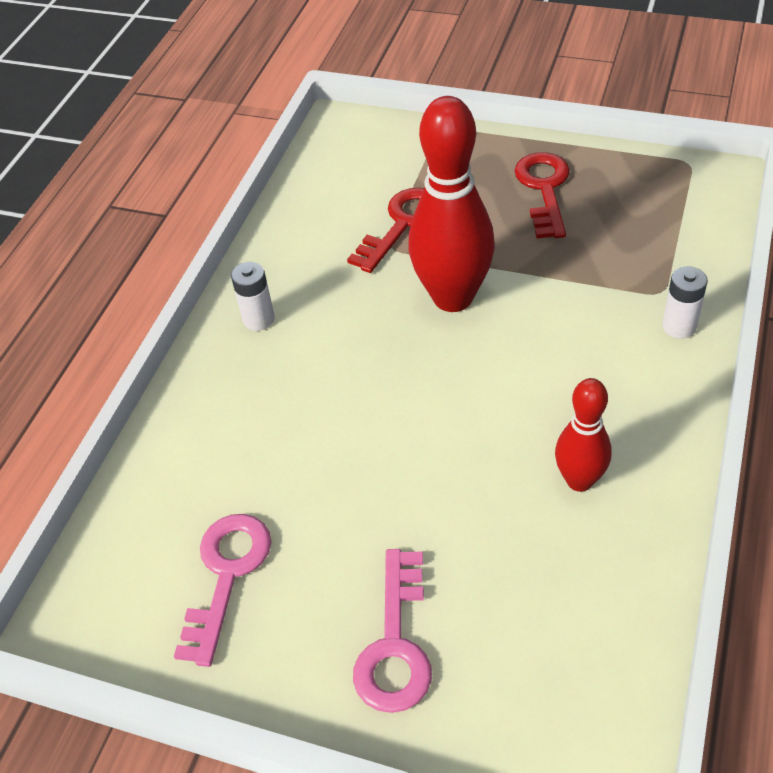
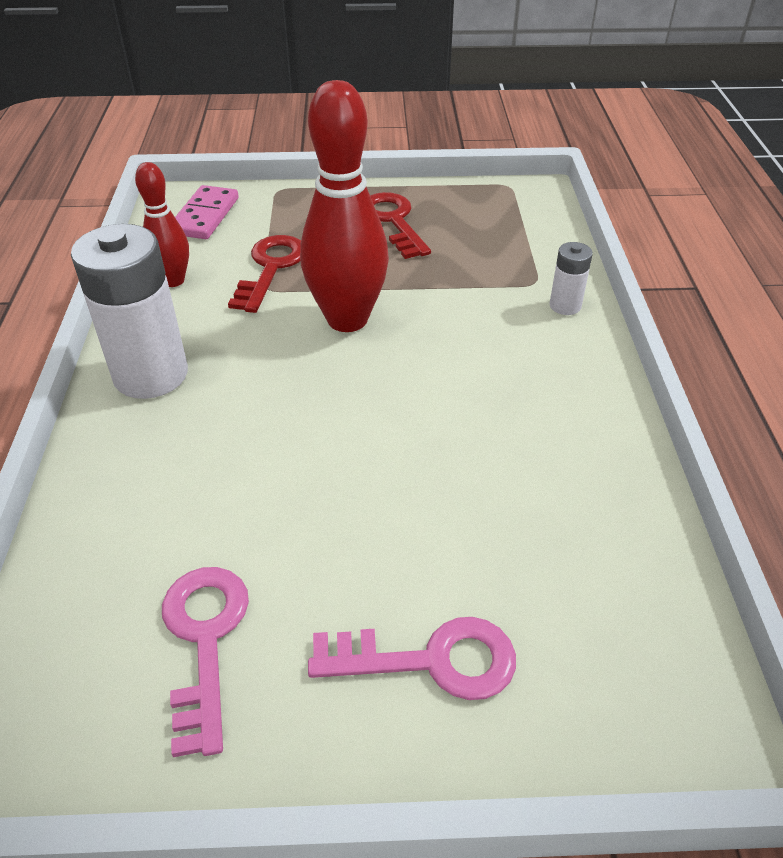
camera: 25 degrees left, 5 degrees down
(258, 319) = (150, 374): white battery -> white battery, size x2.11
(361, 151) = (205, 216): none -> pink domino
(395, 644) = (431, 660): pink key -> pink key turned 75 degrees counterclockwise
(579, 480) = (543, 451): red bowling pin -> red bowling pin (173, 280)

